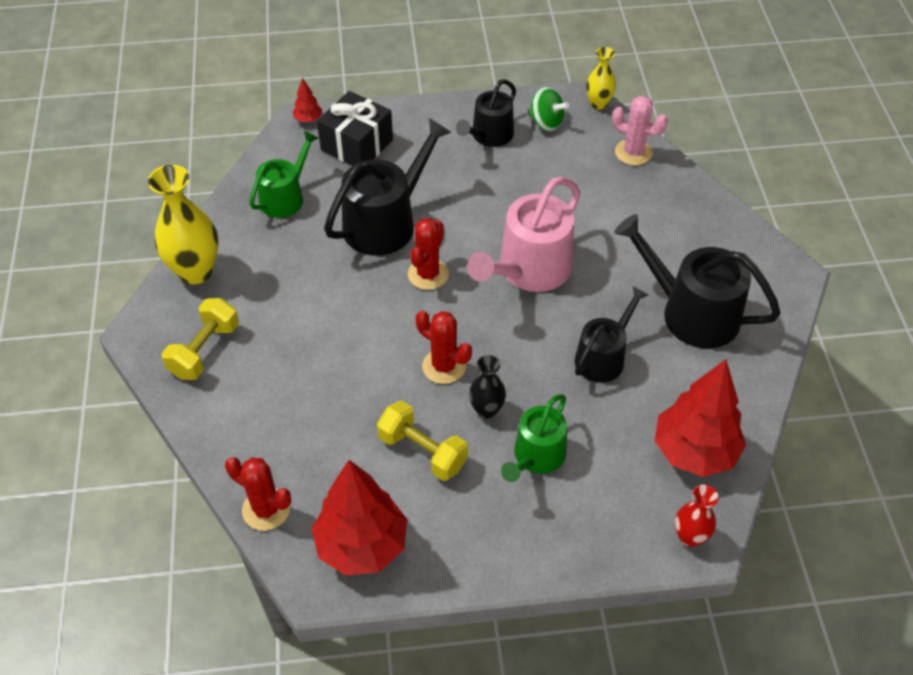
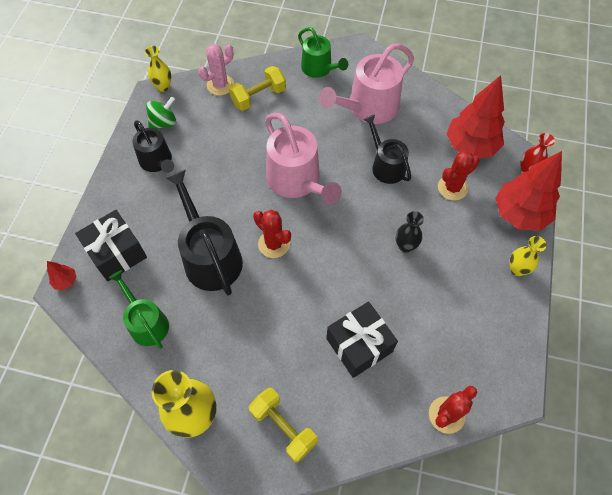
camera: 70 degrees left, 10 degrees up
(326, 395) = (359, 345): none -> black gift
(362, 545) = (491, 356): red tree -> red tree (519, 214)
(422, 451) = (427, 295): yellow dumbbell -> yellow dumbbell (258, 97)
(444, 366) = (360, 260): red cactus -> red cactus (452, 188)
(508, 553) = (517, 269): none -> yellow vase
(536, 456) = (450, 229): green watering can -> green watering can (319, 68)
(691, 312) = (368, 107): black watering can -> pink watering can

